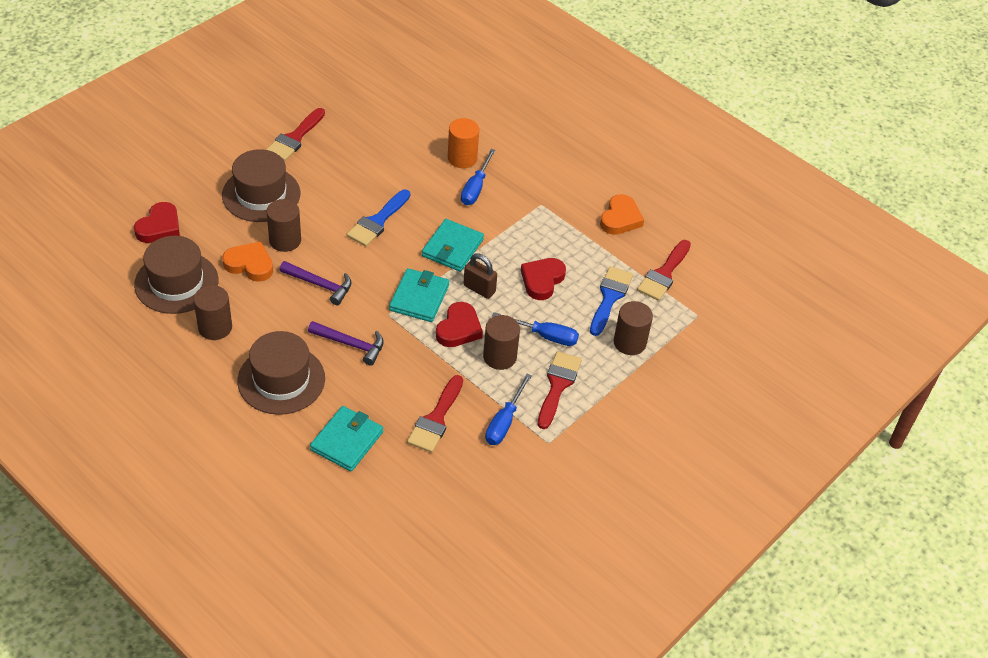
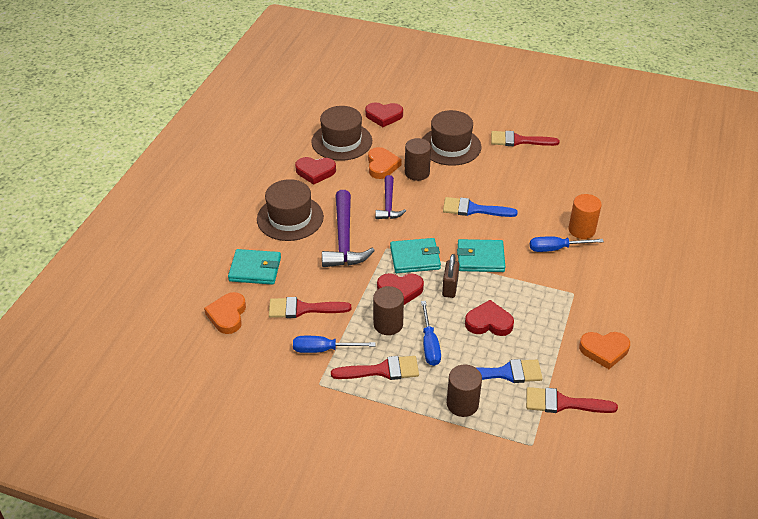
camera: 70 degrees right, 5 degrees down
(215, 327) = (315, 172): brown cylinder -> red heart
(351, 344) = (344, 239): purple hammer -> purple hammer, size x1.63
(405, 490) = (227, 315): none -> orange heart

